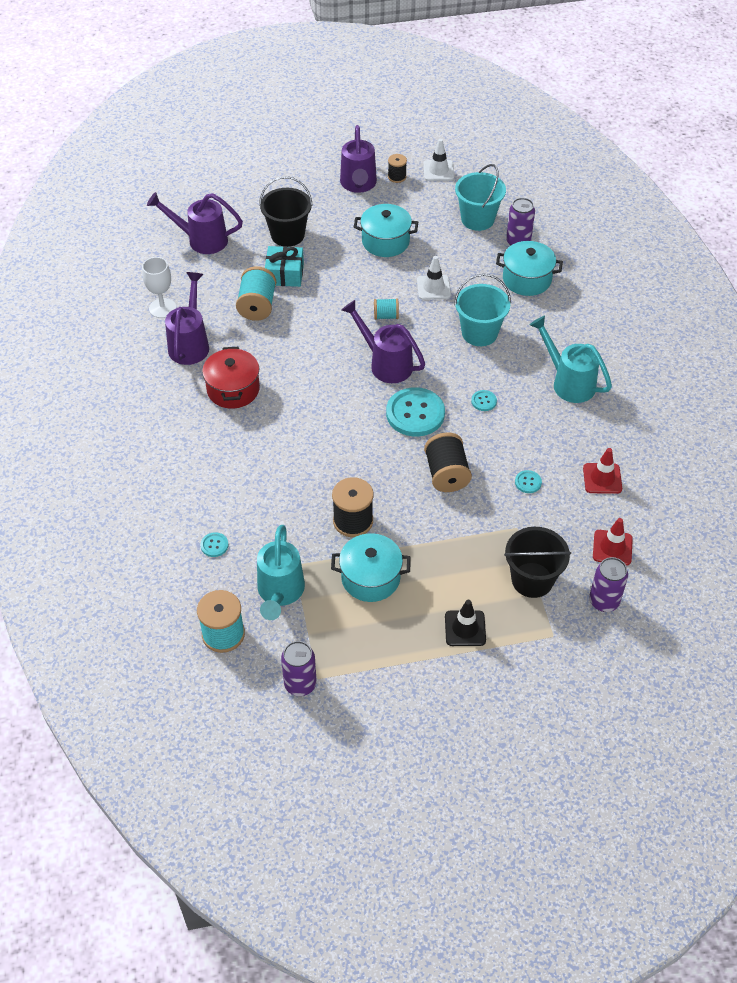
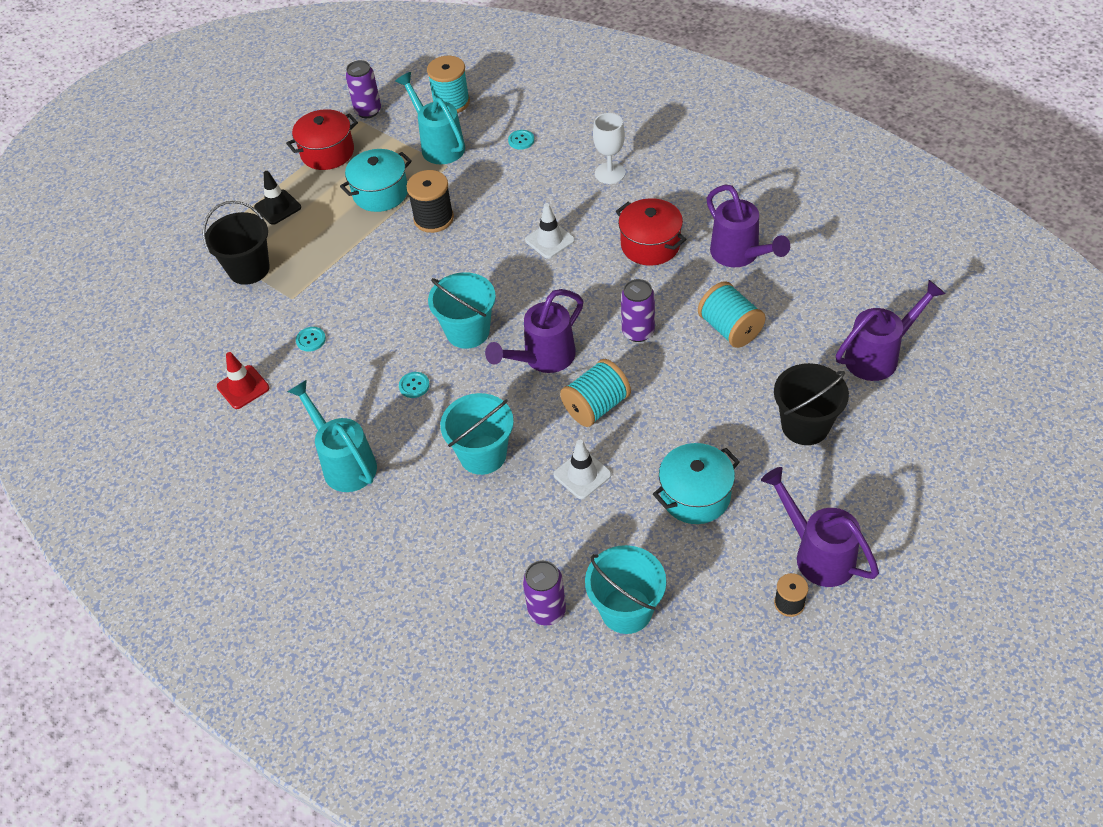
camera: 145 degrees right, 0 degrees up
(162, 308) = (809, 267): white goblet -> white goblet (610, 173)
(284, 274) = (748, 379): turquoise gift -> none
(376, 660) = (327, 152): none -> red pot
(386, 316) = (596, 406): turquoise spool -> turquoise spool, size x1.73
(386, 363) = (543, 358): purple watering can -> purple watering can turned 135 degrees clockwise
(415, 413) = (468, 331): turquoise button -> turquoise bucket
(438, 171) = (752, 656): white traffic cone -> white traffic cone (549, 240)
(446, 474) = (390, 300): black spool -> none
(527, 279) = (490, 561): turquoise pot -> none
(568, 382) = (344, 463): turquoise watering can -> turquoise watering can turned 135 degrees counterclockwise
(604, 601) = (177, 290): purple can -> purple can (638, 332)
(612, 548) = (195, 334): red traffic cone -> none

